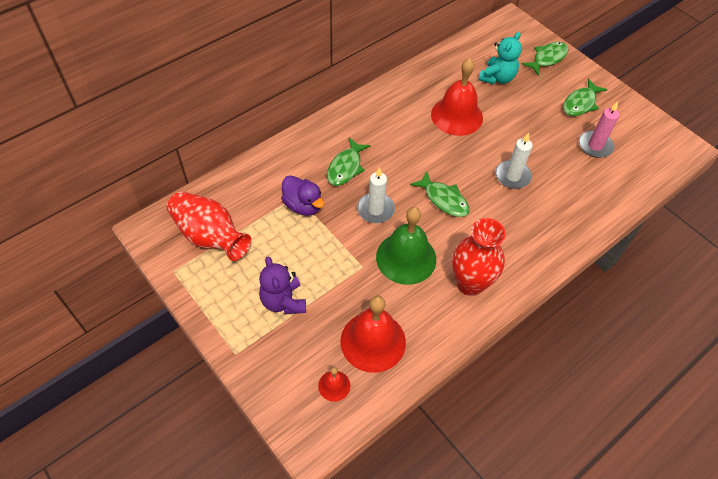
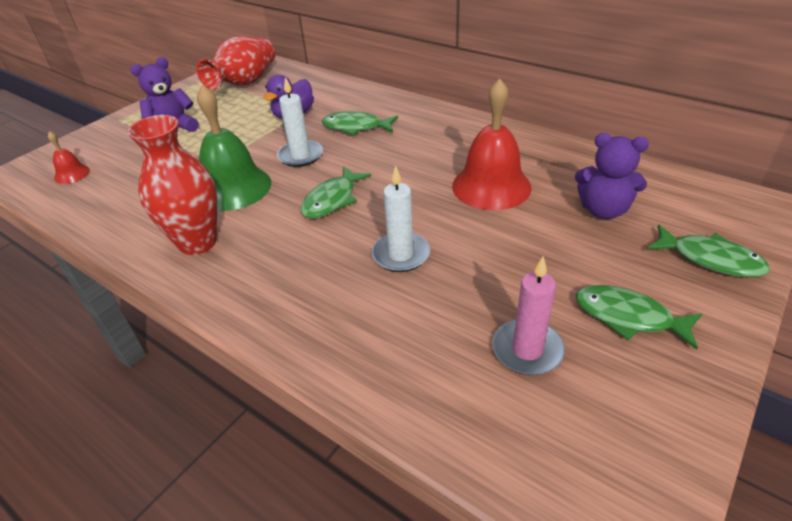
camera: 80 degrees right, 15 degrees down
(373, 341) = (120, 186): red bell -> none
(497, 78) = (603, 210): turquoise teddy bear -> purple teddy bear

